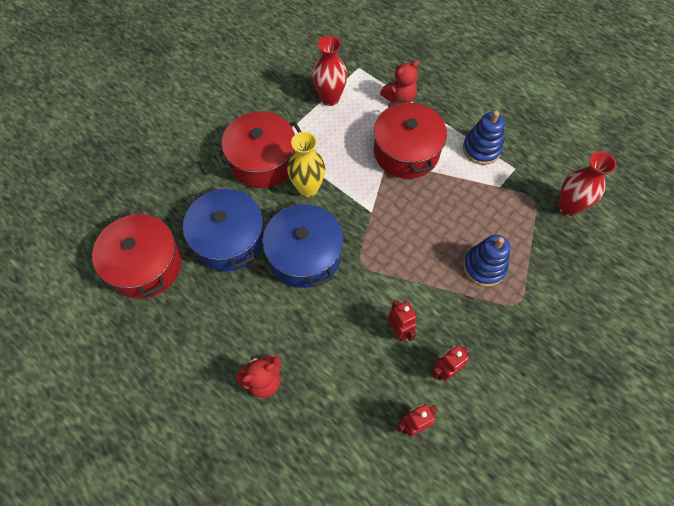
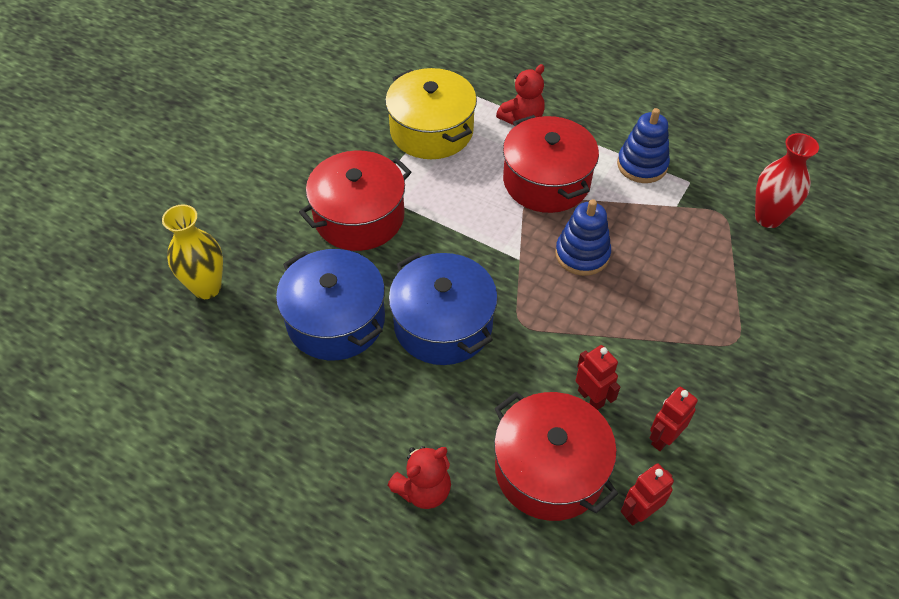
camera: 10 degrees left, 10 degrees down
(145, 265) = (226, 369): red pot -> red pot (549, 469)
(308, 188) = (428, 242): yellow vase -> yellow vase (207, 288)
(330, 98) = (431, 130): red vase -> yellow pot
(484, 267) = (681, 304): blue stacking toy -> blue stacking toy (582, 254)

